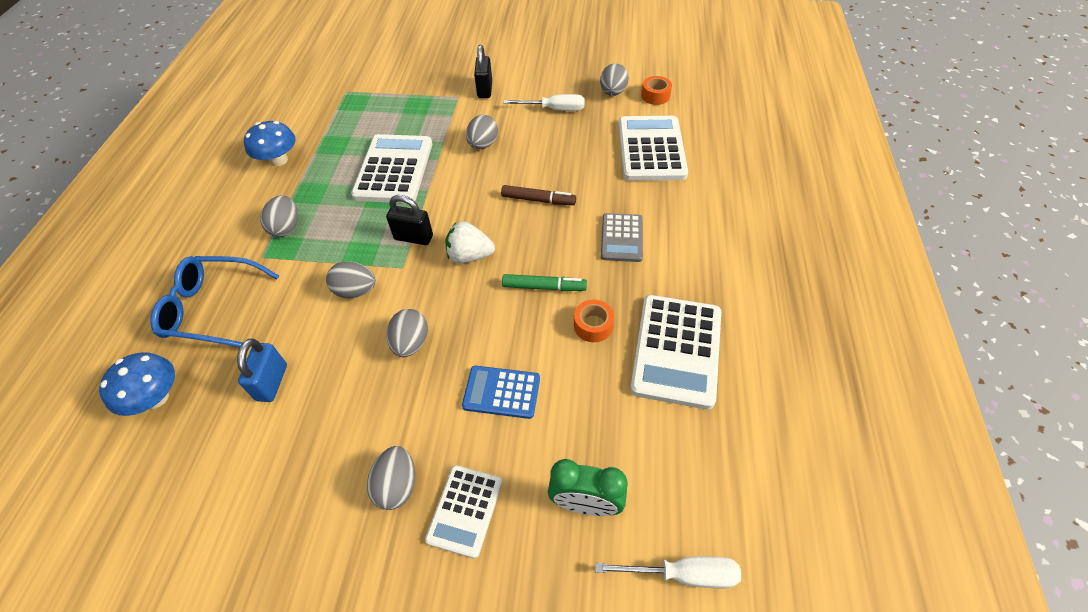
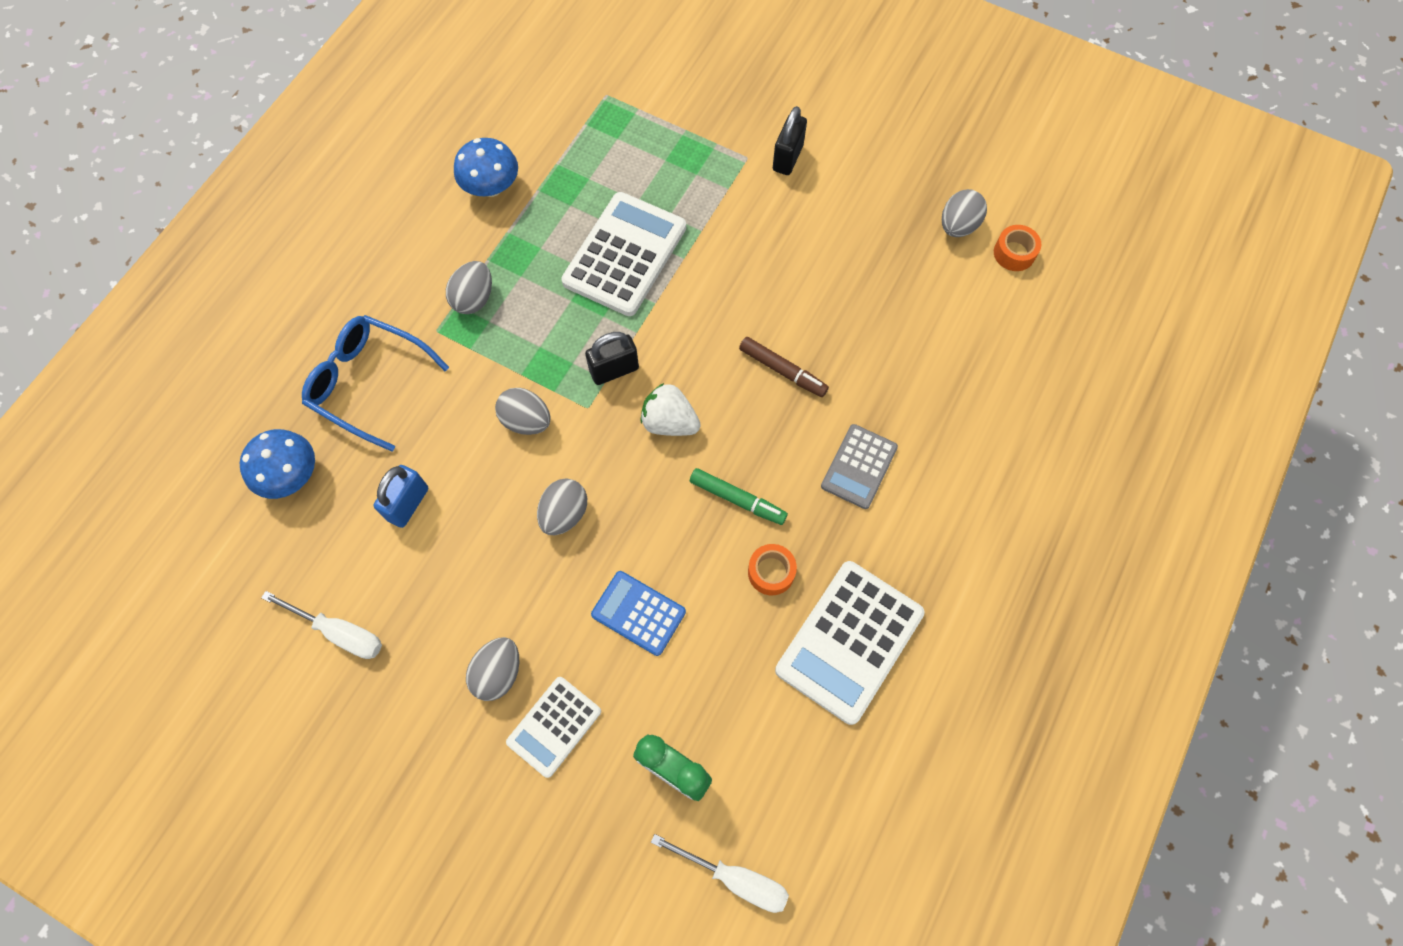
camera: 20 degrees right, 15 degrees up
(413, 237) = (614, 370): black padlock -> black padlock turned 60 degrees counterclockwise
(483, 145) = (749, 255): grey egg -> none
(554, 109) = (866, 228): white screwdriver -> white screwdriver (339, 632)
(651, 149) = (962, 344): white calculator -> none

